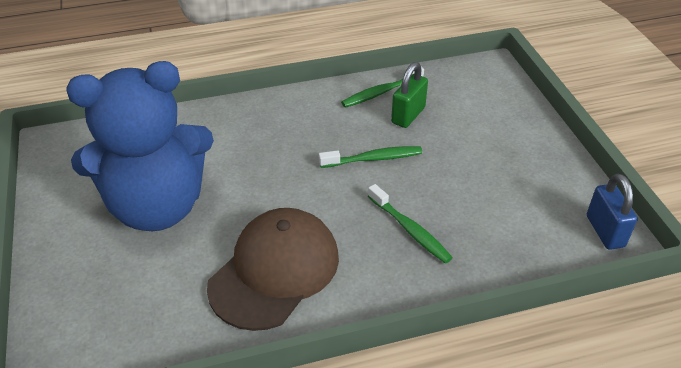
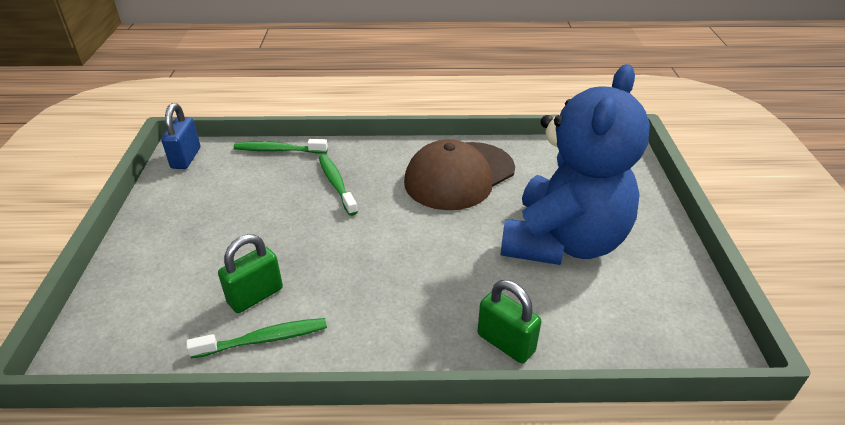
camera: 165 degrees left, 5 degrees down
(157, 207) = (563, 242): blue teddy bear -> blue teddy bear turned 120 degrees clockwise
(210, 118) = (506, 343): none -> green padlock
(373, 159) = (329, 250): green toothbrush -> green toothbrush (278, 150)

